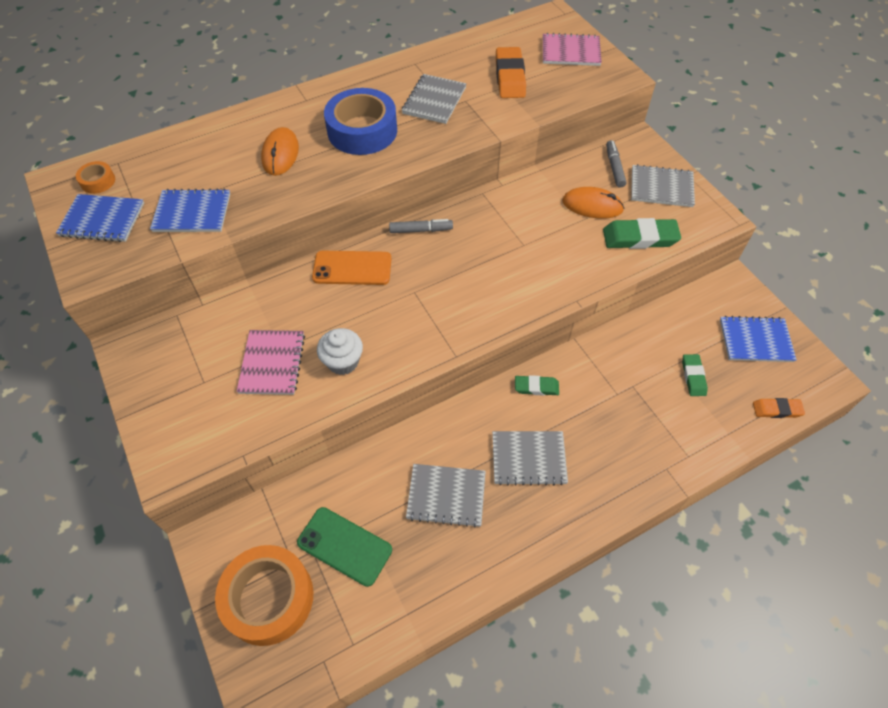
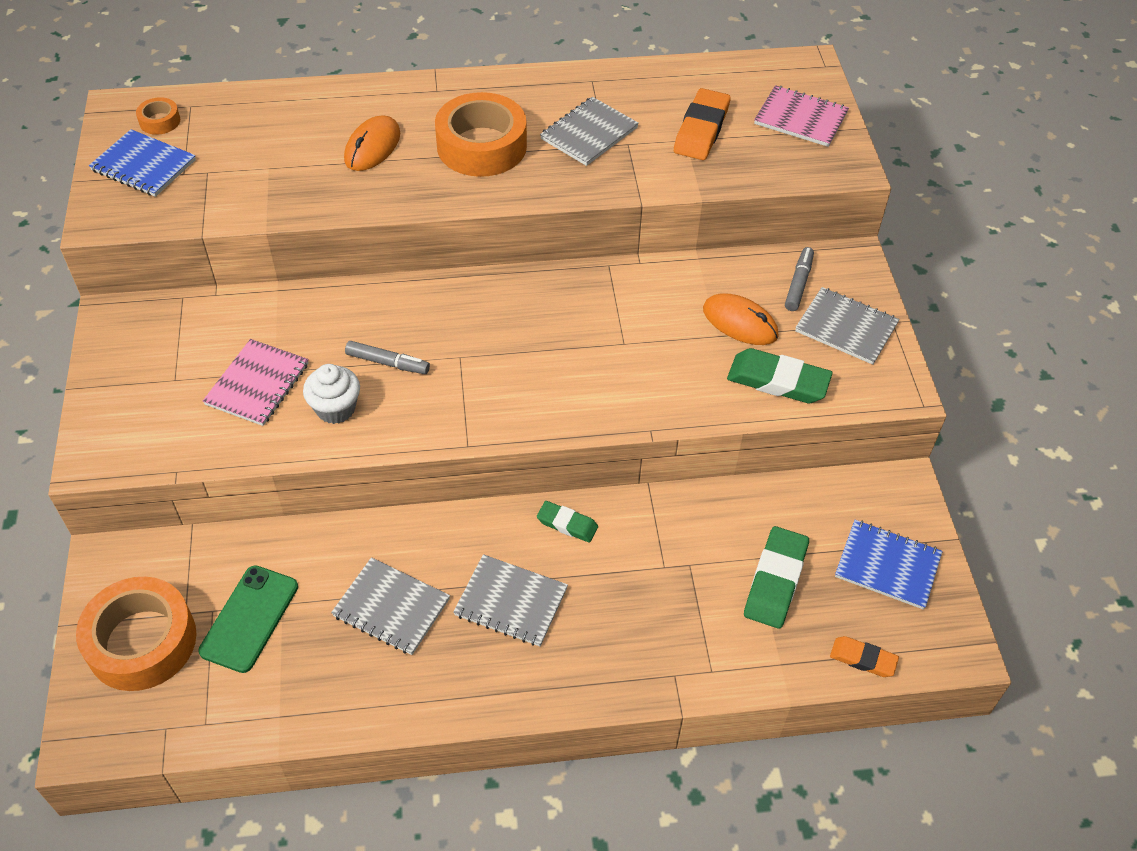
camera: 20 degrees right, 5 degrees down
(192, 213) = (241, 186): blue notebook -> none
(344, 546) = (249, 618): green phone -> green phone turned 60 degrees clockwise
(352, 268) = (403, 306): orange phone -> none
(362, 131) = (481, 146): blue tape -> orange tape
(421, 230) = (508, 287): grey marker -> grey marker (387, 363)
(693, 377) = (775, 581): green eraser -> green eraser, size x1.69

